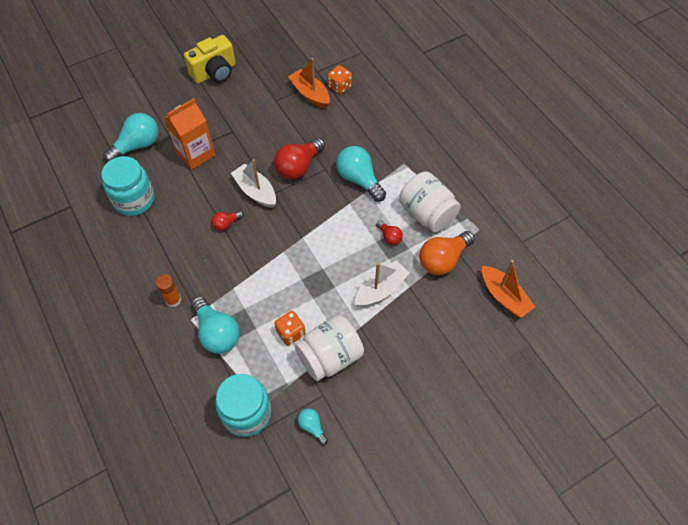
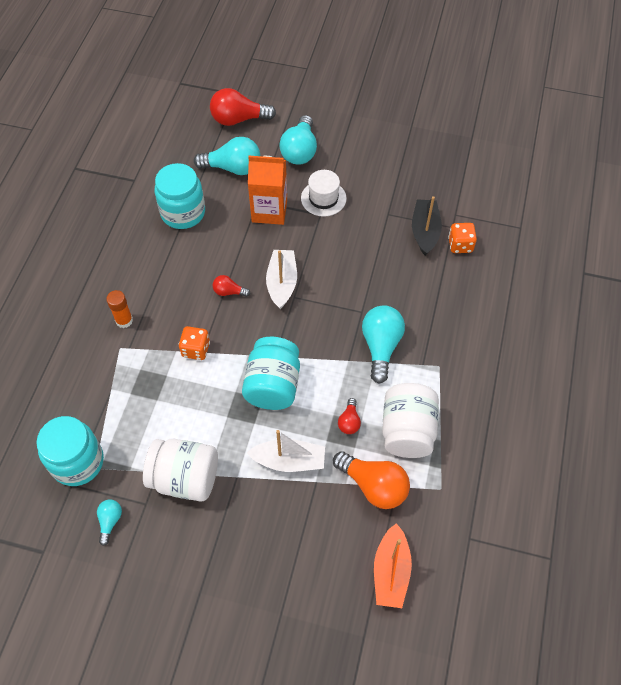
camera: 45 degrees right, 0 degrees up
(215, 73) = (362, 149): yellow camera -> none
(217, 333) = (126, 376): turquoise light bulb -> turquoise light bulb (300, 151)
(223, 120) = (323, 198): none -> white hat
(291, 333) = (178, 429): orange dice -> orange dice (196, 349)
(299, 167) = (341, 291): red light bulb -> red light bulb (238, 119)
(310, 94) = (425, 231): orange boat -> black boat
(320, 255) = (273, 385): none -> turquoise jar
(443, 260) = (374, 486): orange light bulb -> orange light bulb turned 150 degrees counterclockwise

